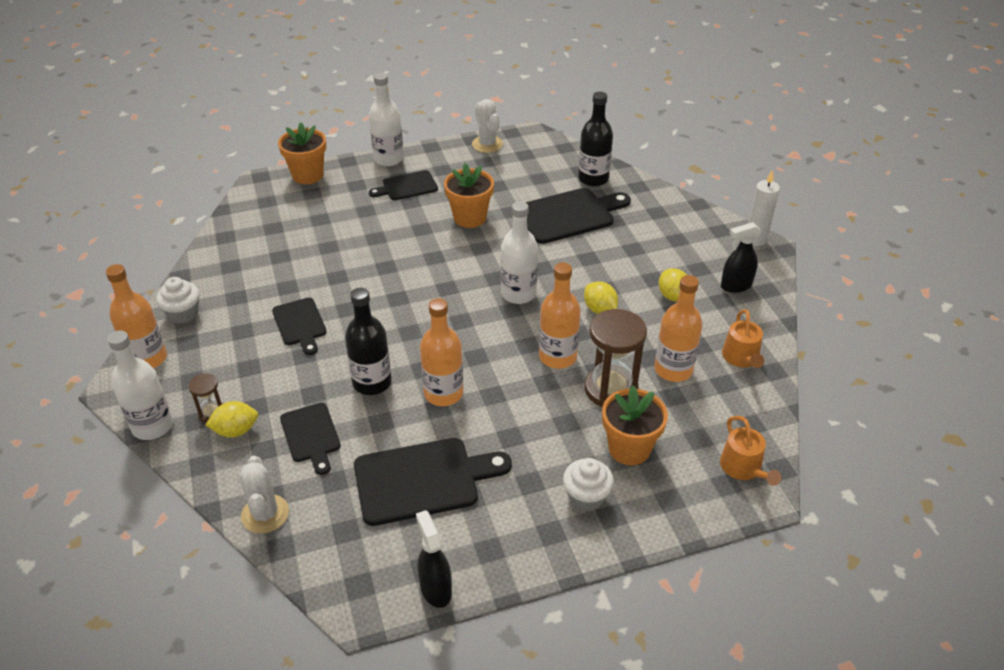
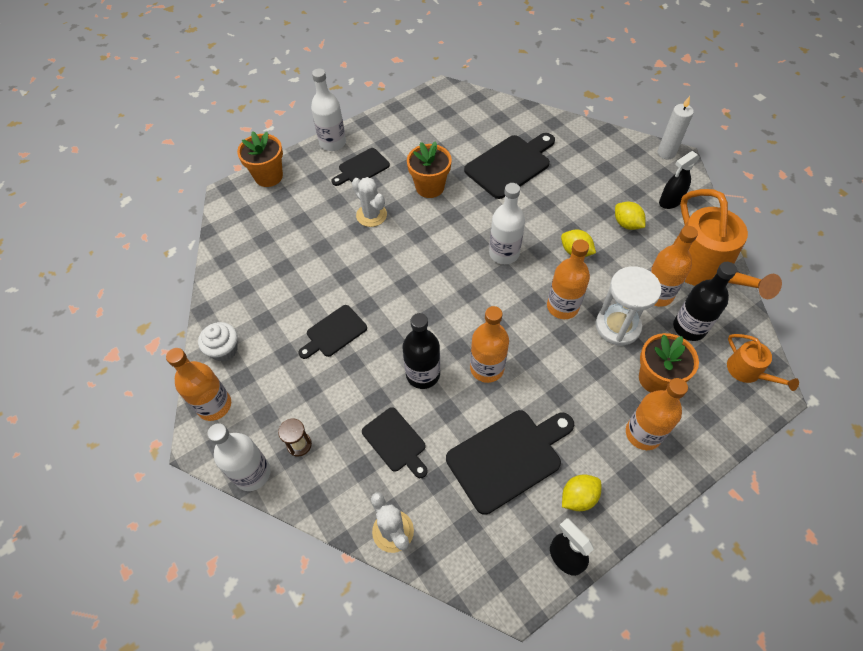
camera: 15 degrees left, 15 degrees up
(236, 430) = (328, 456): yellow lemon -> yellow lemon (578, 497)
(300, 324) = (334, 332): black cutting board -> black cutting board turned 90 degrees clockwise
(487, 144) = (411, 108): white cactus -> white cactus (371, 215)
(586, 497) = (643, 433): white cupcake -> orange bottle
(593, 179) = (514, 124): black bottle -> black bottle (689, 327)
(611, 389) = (617, 326): brown hourglass -> white hourglass
(741, 358) = (703, 269): orange watering can -> orange watering can, size x2.02

